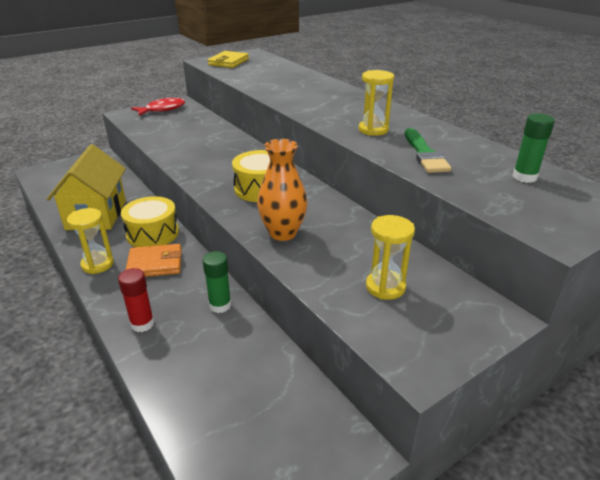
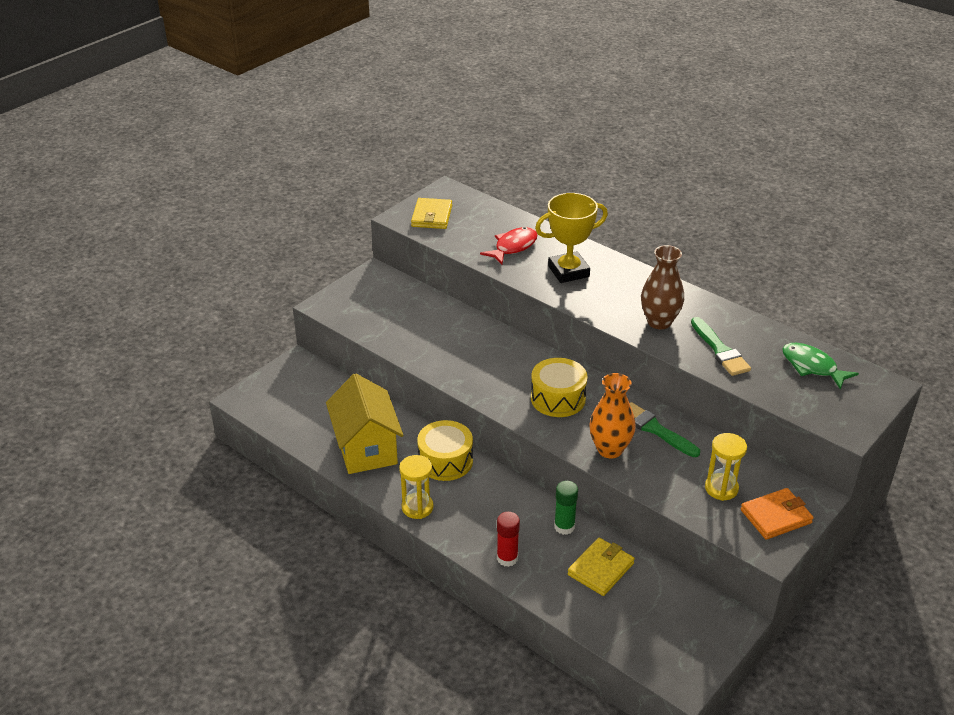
camera: 15 degrees left, 5 degrees up
(155, 264) = (474, 496): orange wallet -> orange wallet (776, 516)
(162, 109) = (364, 290): red fish -> red fish (513, 247)
(230, 354) = (601, 569): none -> yellow wallet
(312, 95) = (568, 271): none -> yellow trophy
(340, 224) = (655, 429): none -> green brush
(373, 130) = (659, 322): yellow hourglass -> brown vase
(524, 177) = (812, 367): green glue stick -> green fish

